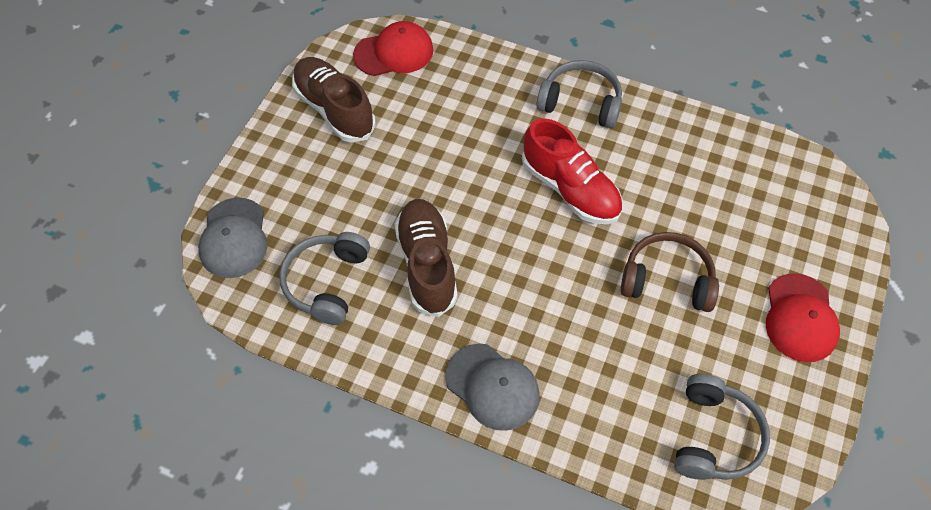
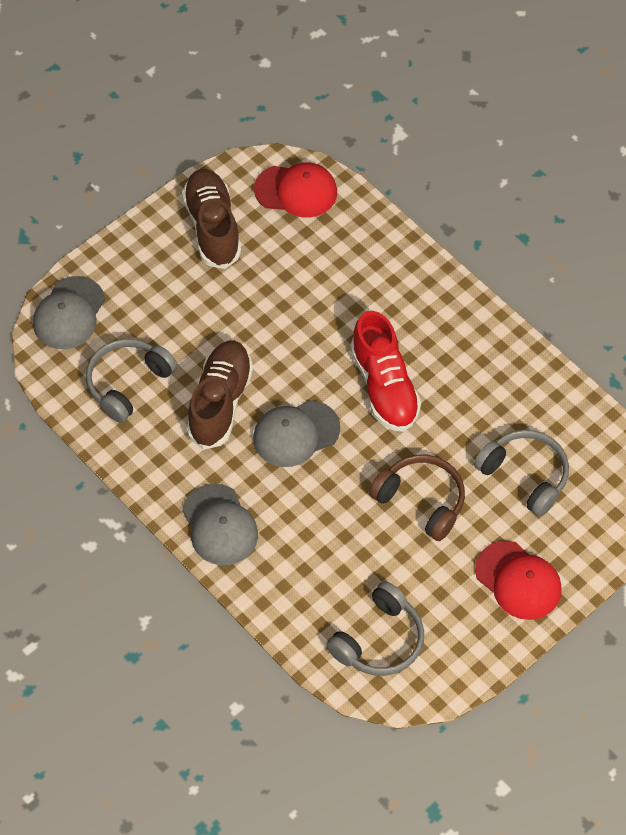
camera: 25 degrees right, 0 degrees up
(515, 265) = (296, 434): none -> grey cap
(580, 103) = (444, 309): grey headphones -> grey headphones (525, 476)
(800, 318) = (518, 580): red cap -> red cap turned 75 degrees counterclockwise

